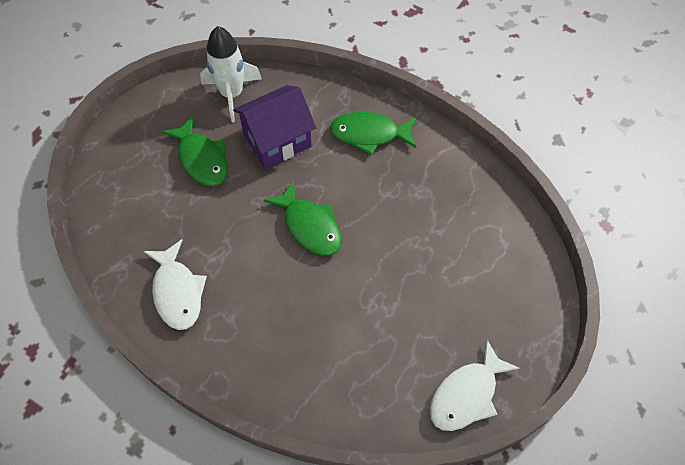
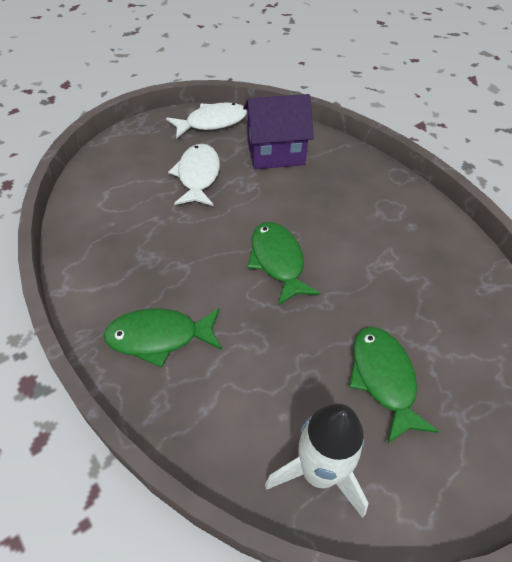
camera: 160 degrees left, 10 degrees down
(177, 292) = (428, 246): white fish -> white fish (198, 176)
(277, 140) = (277, 370): purple house -> purple house (275, 152)
(369, 134) = (159, 337): green fish -> green fish turned 150 degrees clockwise

